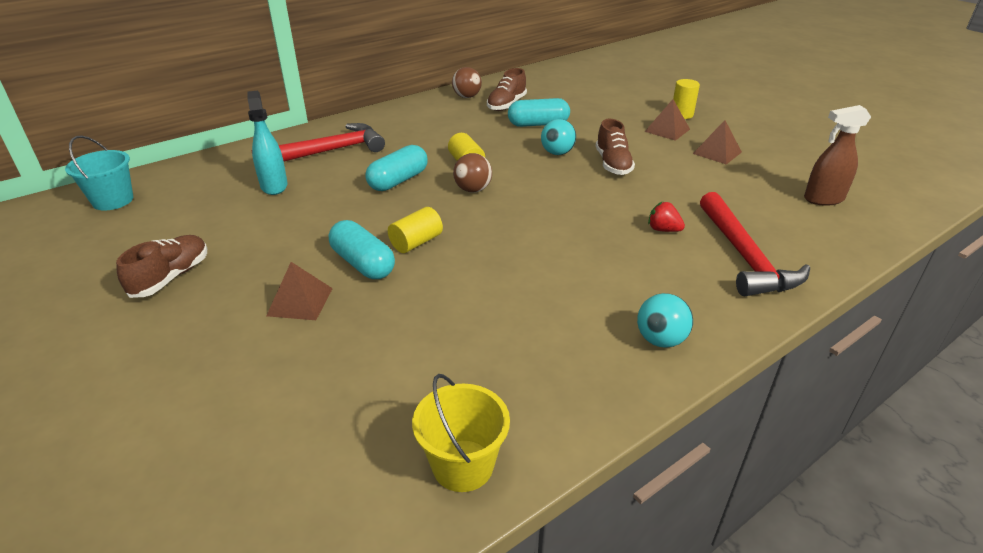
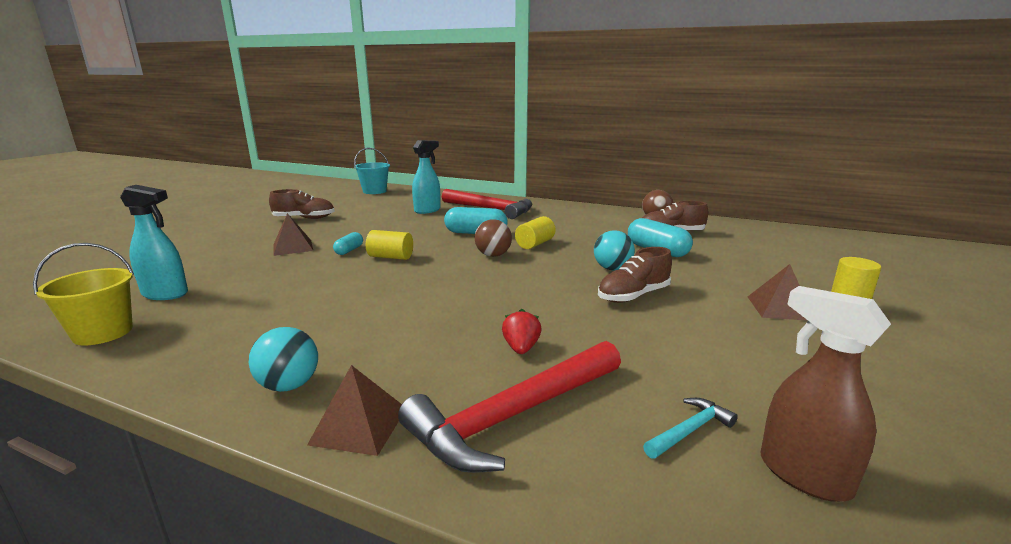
camera: 60 degrees right, 15 degrees down
(363, 264) = (349, 250): turquoise capsule -> turquoise capsule, size x0.55
(374, 416) = (165, 294): none -> turquoise spray bottle
(717, 152) = (784, 350): brown pyramid -> brown pyramid (359, 425)
(780, 210) = (690, 430): none -> turquoise hammer

